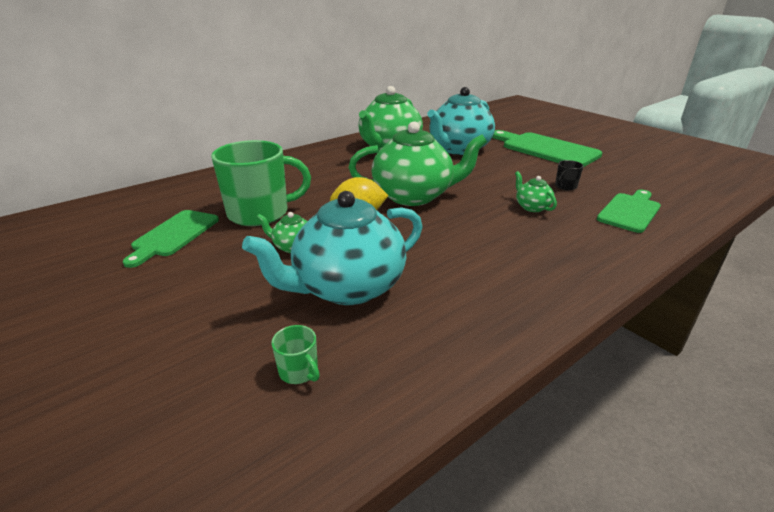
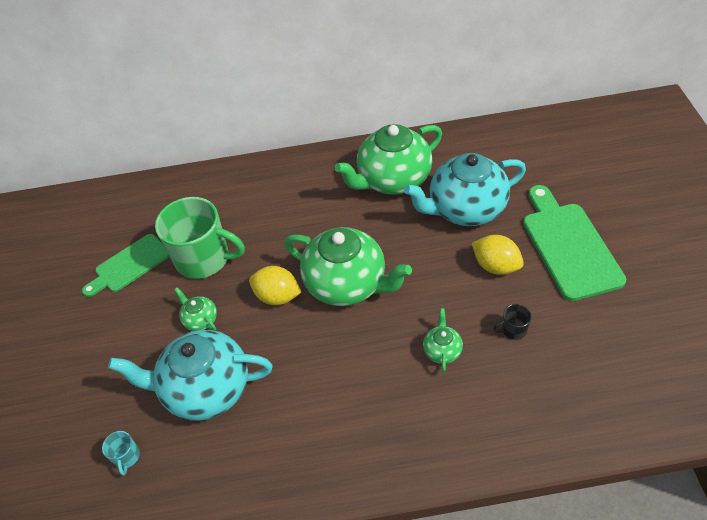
camera: 35 degrees right, 20 degrees up
(299, 371) = (127, 457): green mug -> turquoise mug
(513, 165) = (495, 266): none -> yellow lemon
(630, 211) = (535, 401): green cutting board -> none

